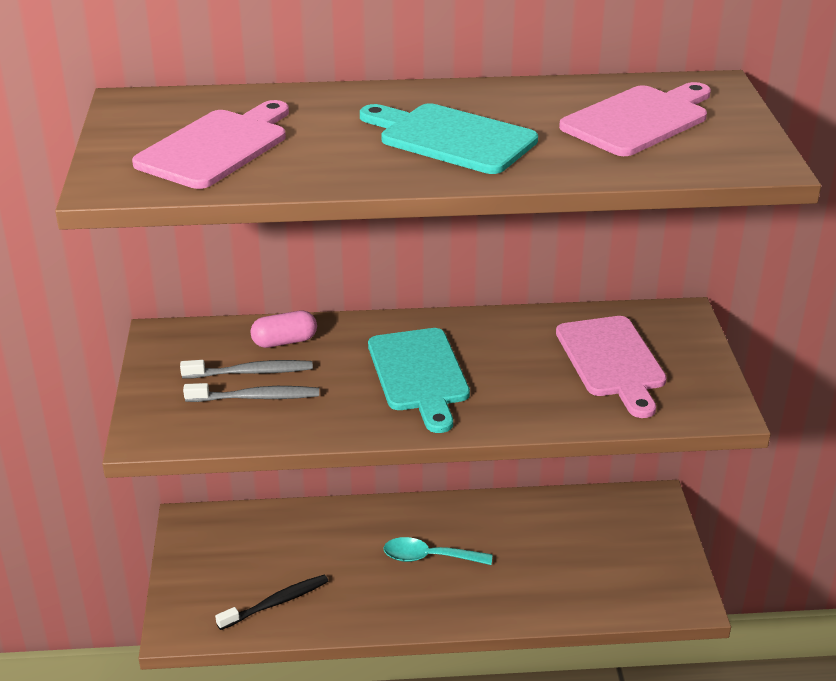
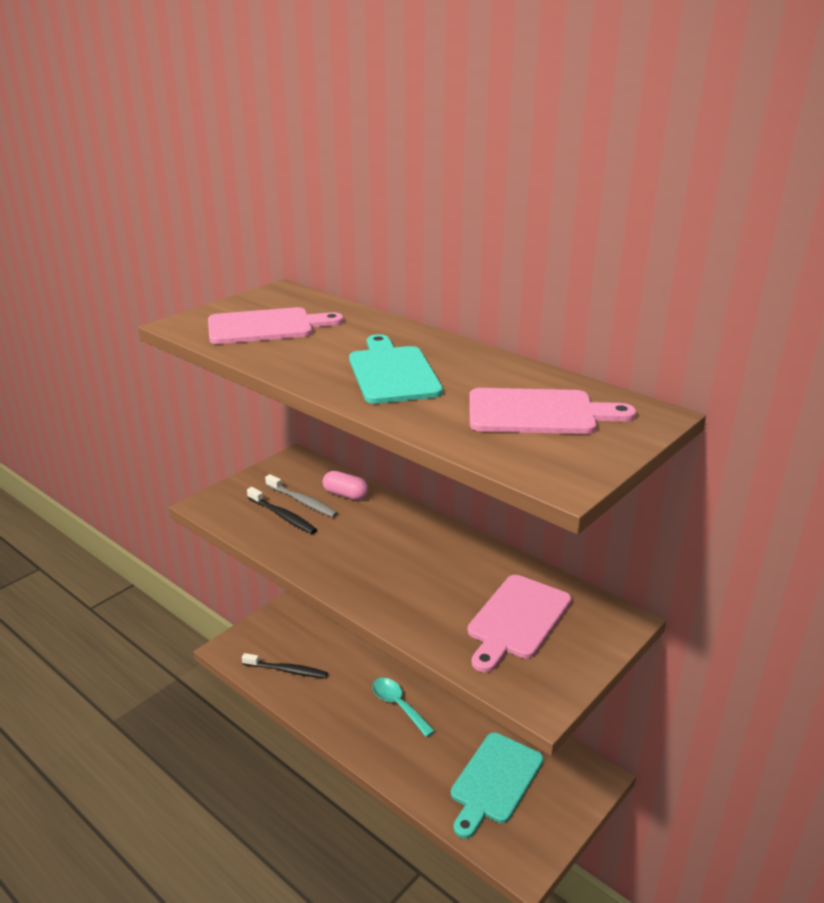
camera: 45 degrees right, 5 degrees down
(256, 397) = (283, 516): grey toothbrush -> black toothbrush
(419, 374) = (384, 555): turquoise cutting board -> turquoise cutting board (495, 781)

